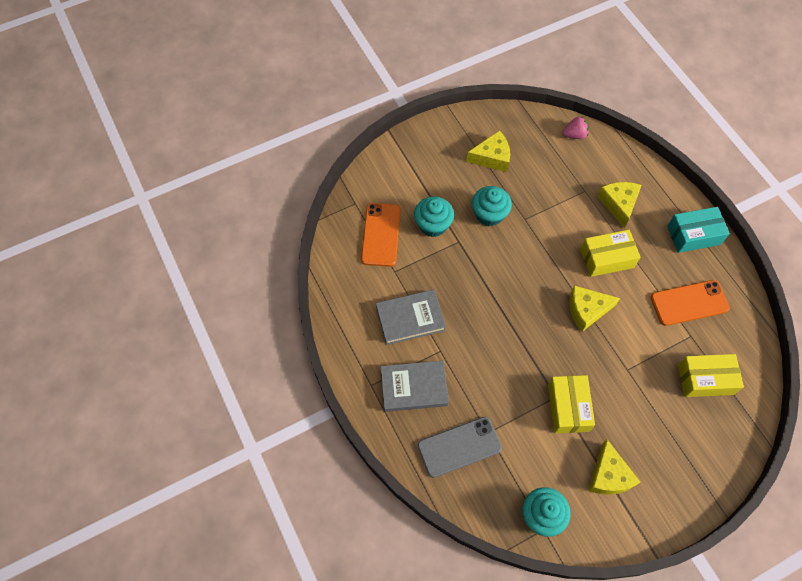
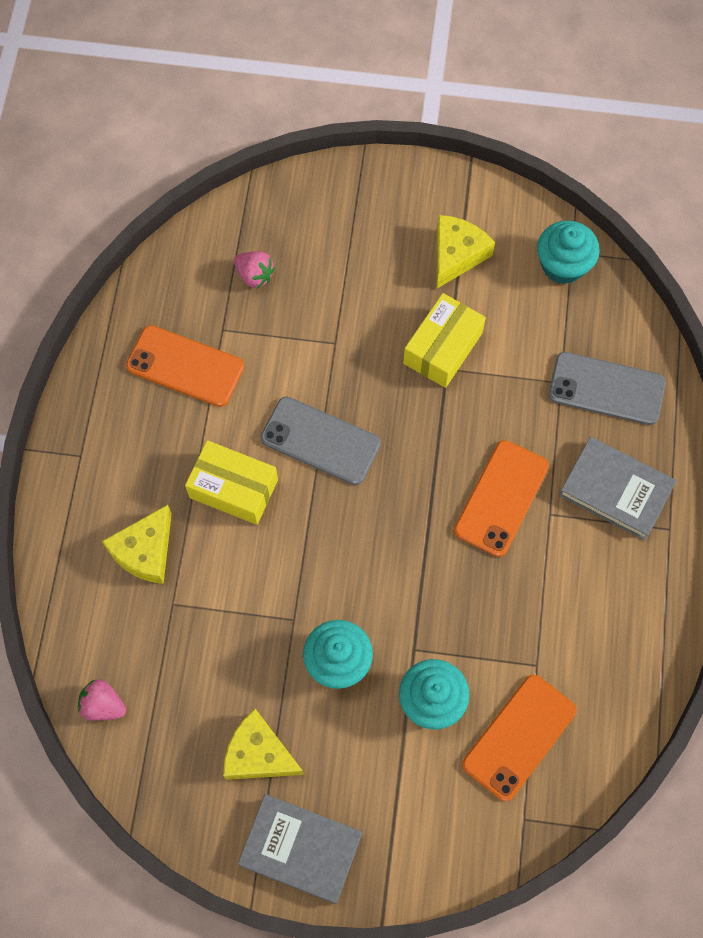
camera: 145 degrees left, 5 degrees up
(410, 318) = (560, 582): grey book -> grey book (300, 849)
(471, 342) = (501, 498): none -> orange phone
(587, 310) = (320, 441): yellow cheese -> grey phone
(693, 235) = (91, 442): turquoise box -> none
(705, 379) = (254, 275): yellow box -> pink strawberry

